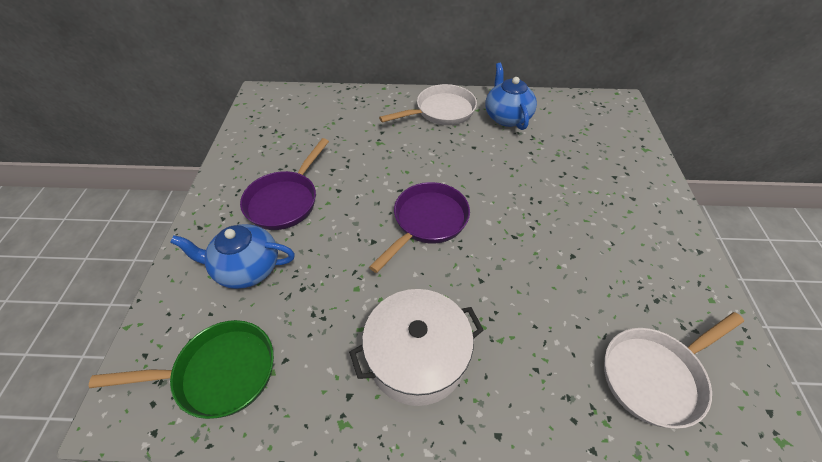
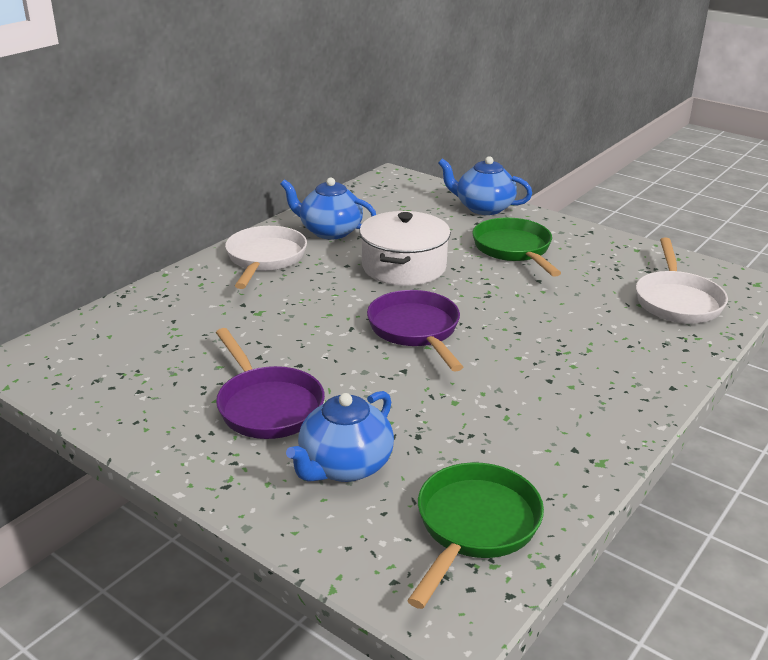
camera: 55 degrees left, 20 degrees down
(417, 356) = (567, 397): white pot -> white pot (404, 267)
(601, 217) = (514, 249): none -> green pan
(643, 168) = (483, 208): none -> blue teapot

